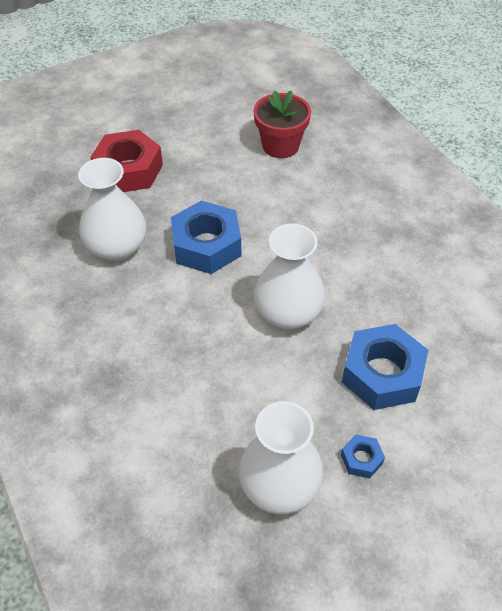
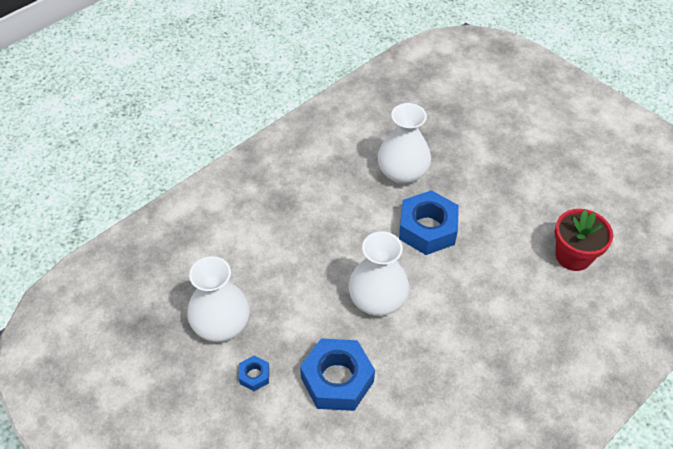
camera: 75 degrees right, 0 degrees up
(129, 170) = (487, 156): red nut -> none

